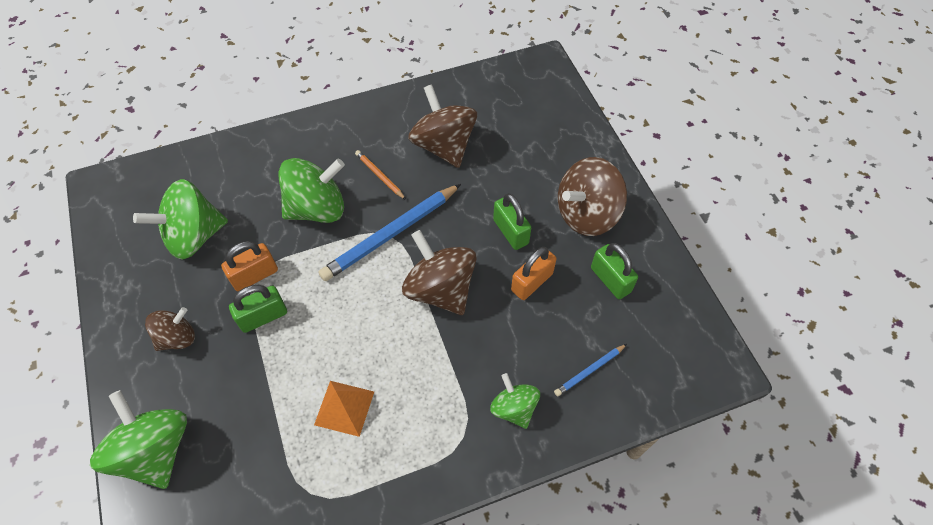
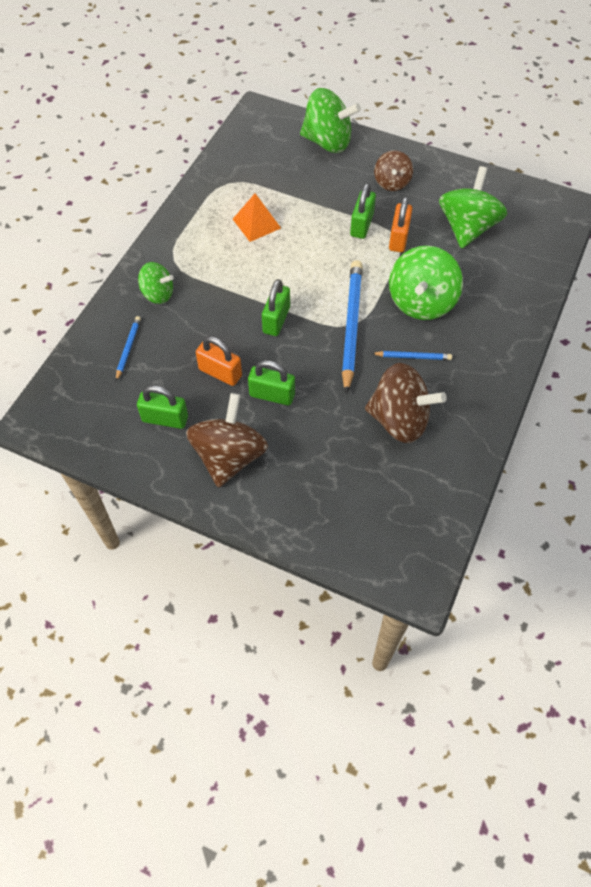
camera: 135 degrees right, 0 degrees up
(379, 176) = (413, 357): orange pencil -> blue pencil
(440, 289) = (276, 320): brown spinning top -> green padlock
(531, 282) = (220, 372): orange padlock -> orange padlock turned 60 degrees counterclockwise

